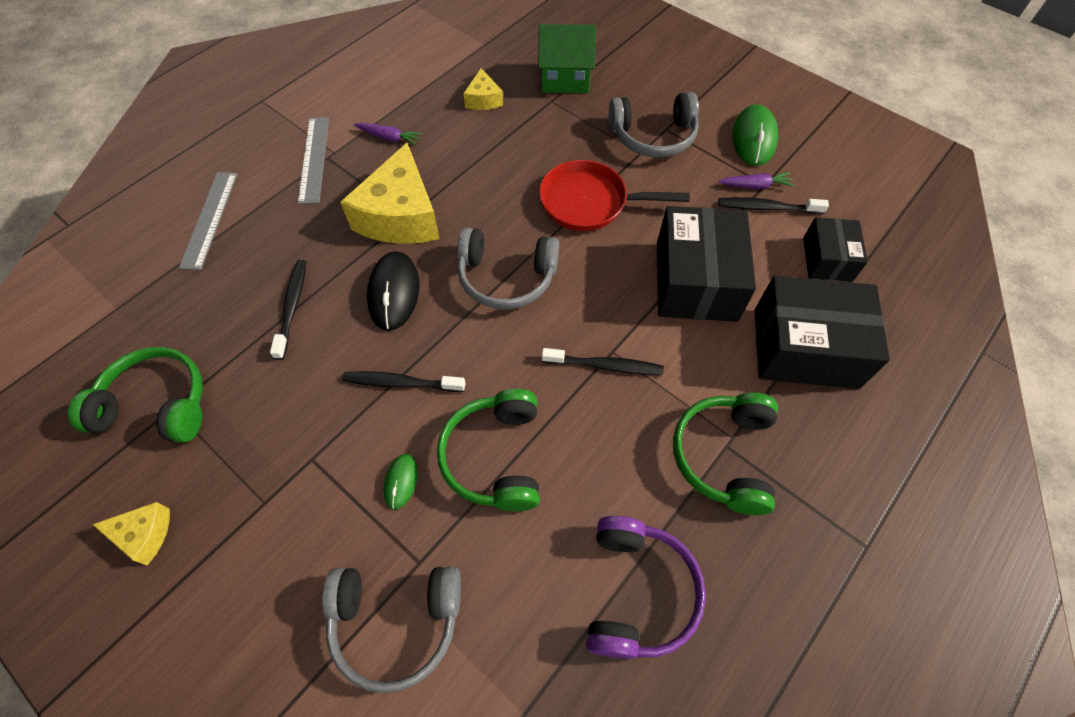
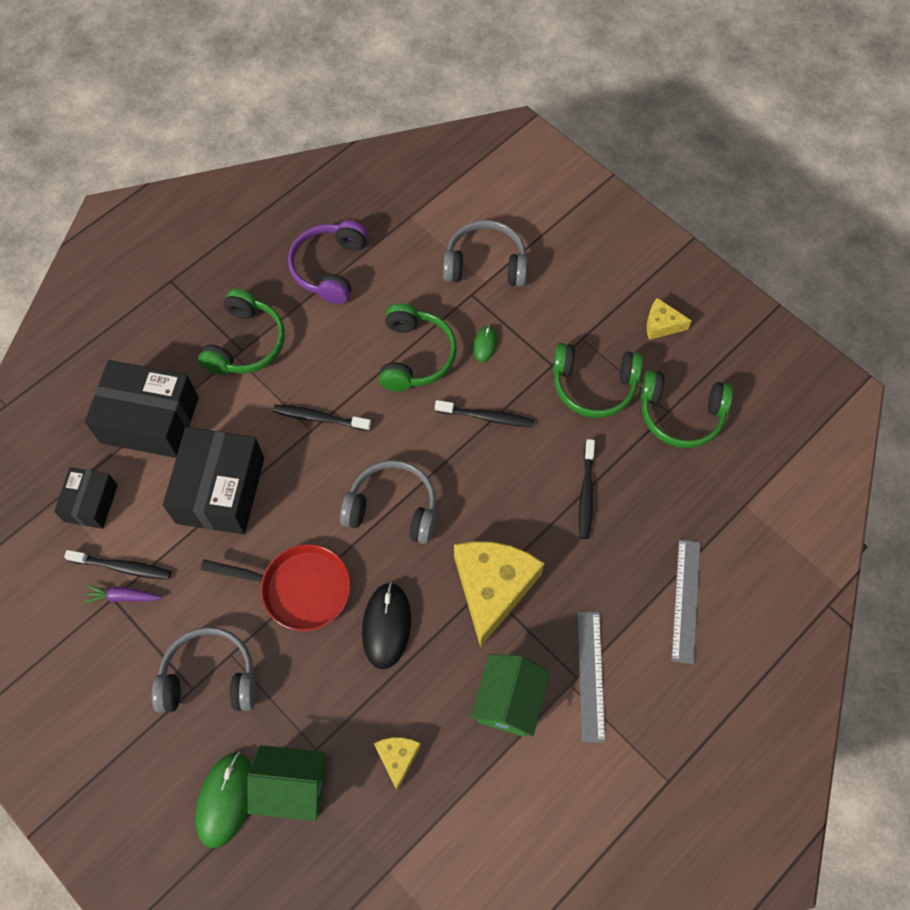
camera: 175 degrees left, 5 degrees up
(260, 434) = (593, 385): none -> green headphones
(389, 138) = (508, 702): purple carrot -> green house
(394, 292) = (496, 501): black mouse -> black mouse (386, 626)
(754, 138) = (98, 665): green mouse -> green mouse (225, 799)

